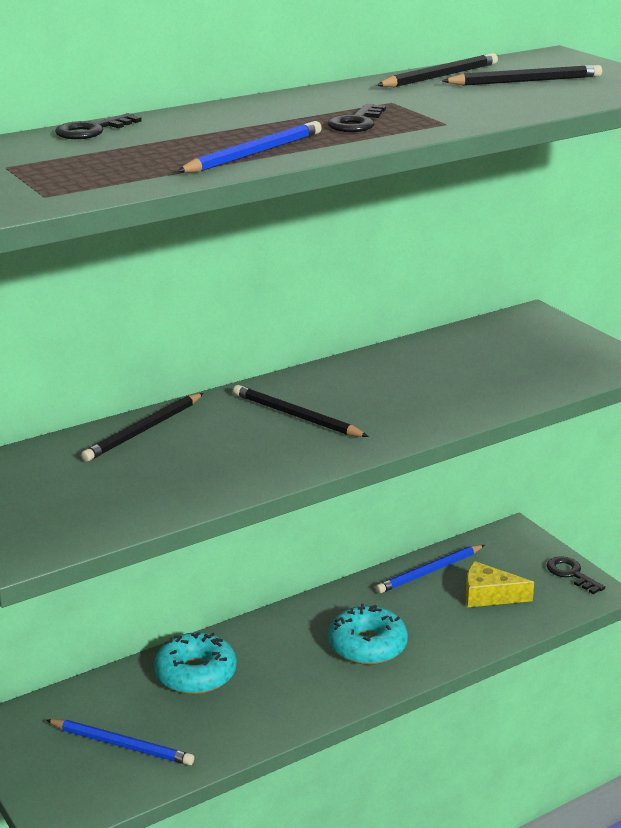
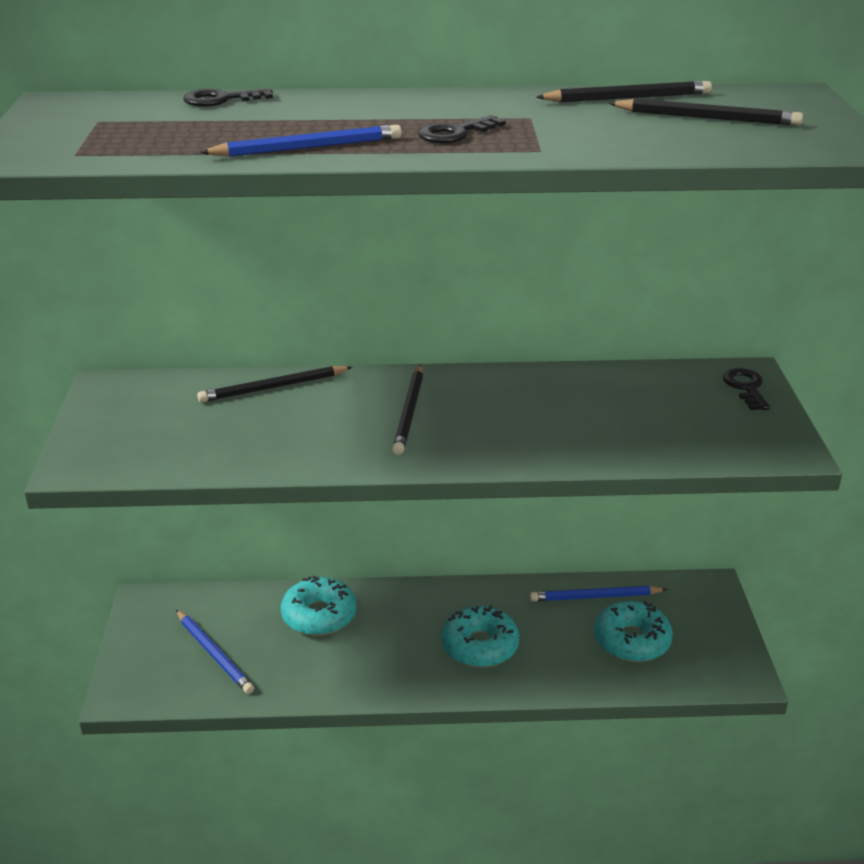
camera: 30 degrees right, 5 degrees up
(296, 416) = (409, 412): black pencil -> black pencil turned 150 degrees counterclockwise
(489, 595) = (631, 641): yellow cheese -> turquoise donut
(571, 574) = (732, 649): black key -> black key (746, 387)

